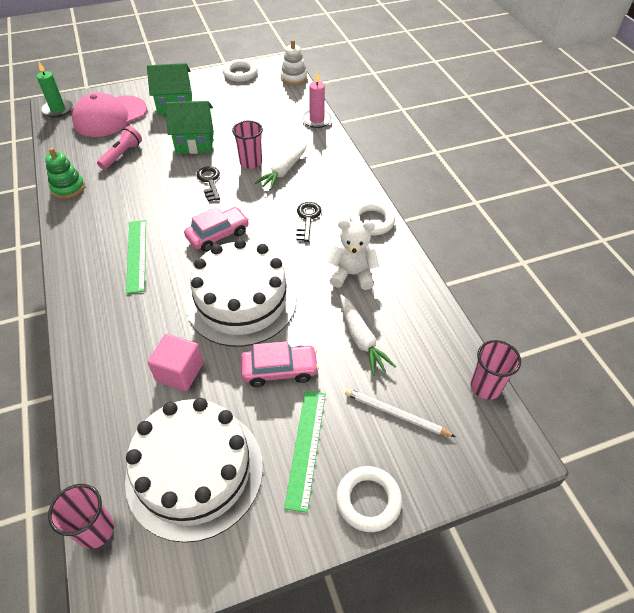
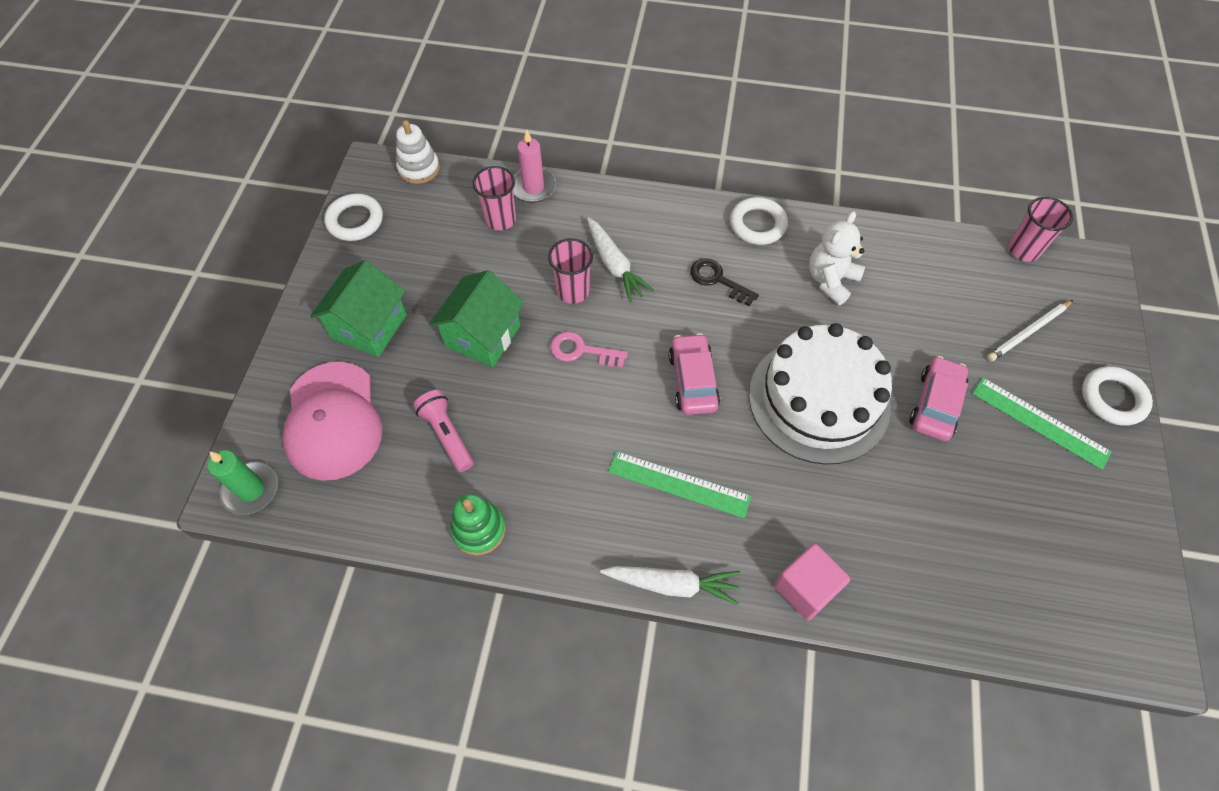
camera: 60 degrees left, 10 degrees up
(96, 530) = (1074, 651): pink cup -> pink cup (500, 219)
(179, 372) = (898, 501): pink cube -> pink cube (805, 588)
(195, 471) = (1034, 532): white cake -> none
(209, 181) = (582, 351): black key -> pink key
(361, 339) = (925, 315): white carrot -> white carrot (672, 584)

